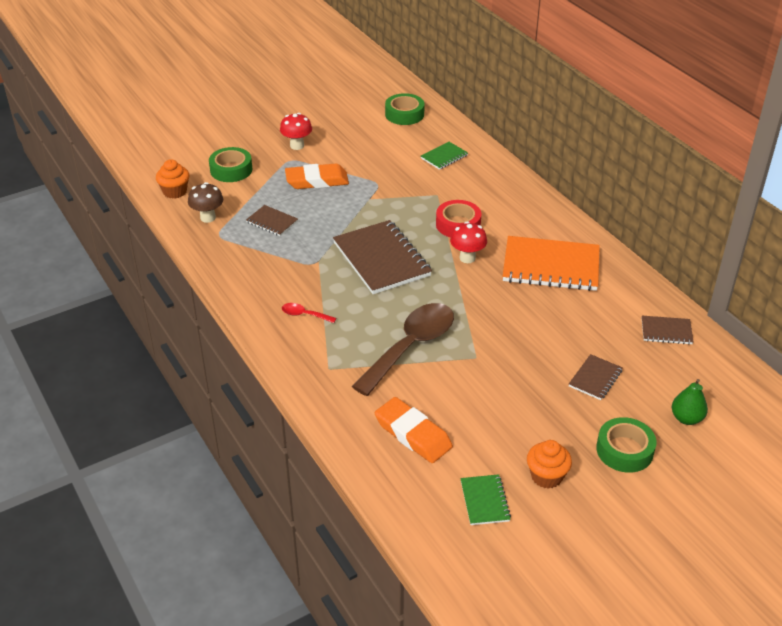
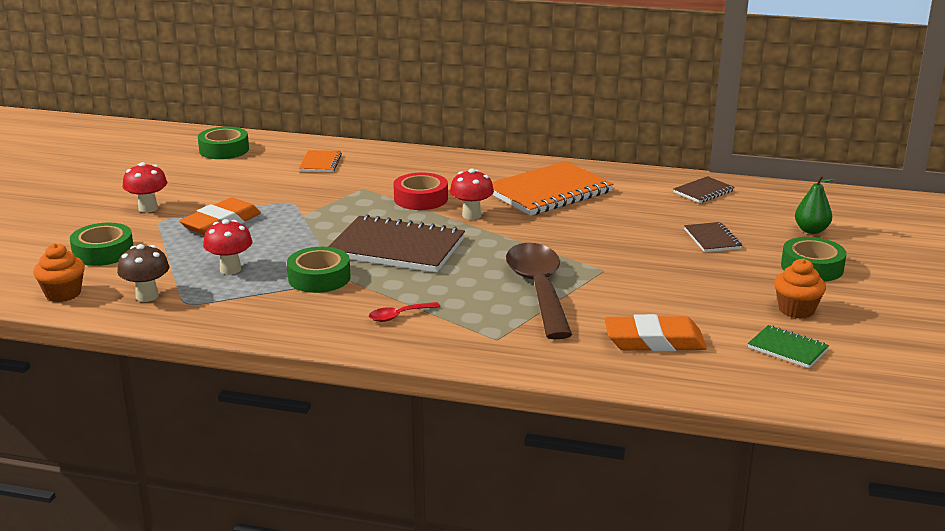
camera: 45 degrees left, 15 degrees down
(272, 222) = (230, 269): brown notebook -> red mushroom
(306, 257) = (319, 278): none -> green tape
(444, 157) = (320, 163): green notebook -> orange notebook

